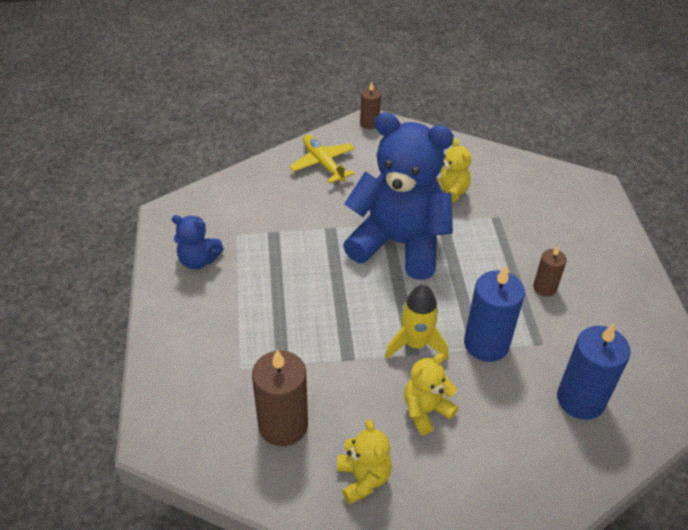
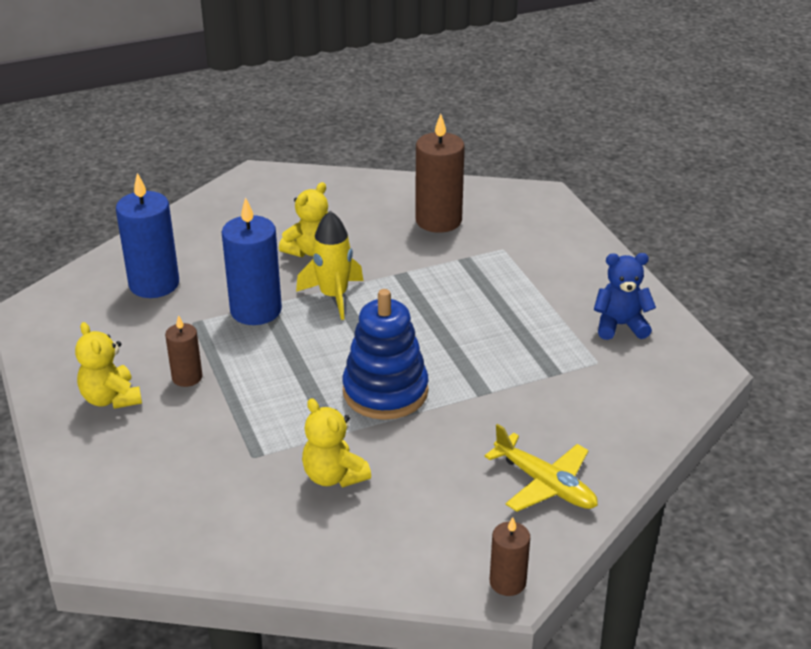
camera: 165 degrees right, 10 degrees down
(363, 478) = (353, 204): yellow teddy bear -> yellow teddy bear (111, 398)
(399, 243) = (385, 391): blue teddy bear -> blue stacking toy

